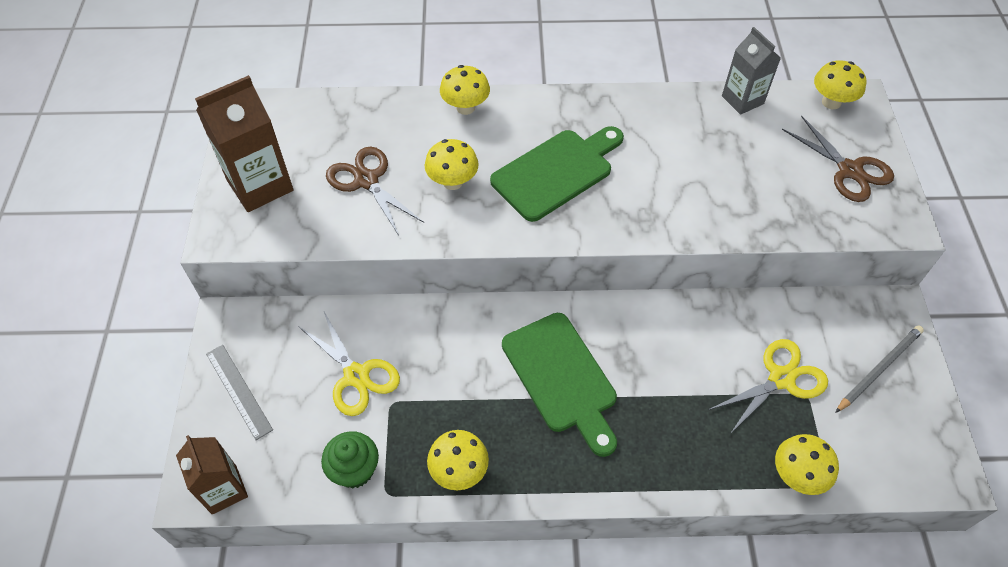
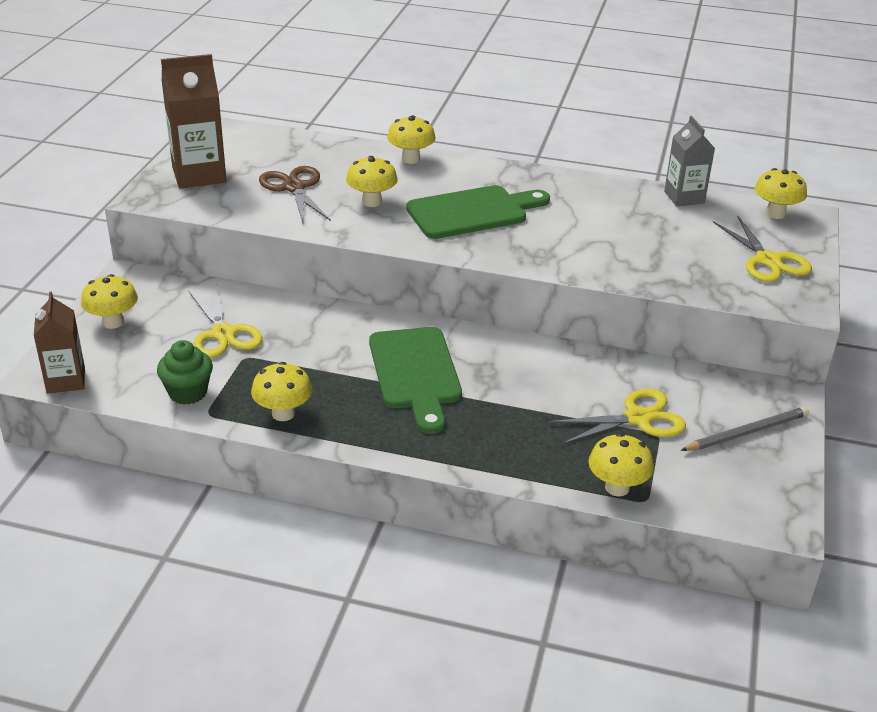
camera: 15 degrees right, 20 degrees down
(238, 391) = (113, 322): grey ruler -> yellow mushroom
(849, 170) = (767, 260): brown scissors -> yellow scissors

